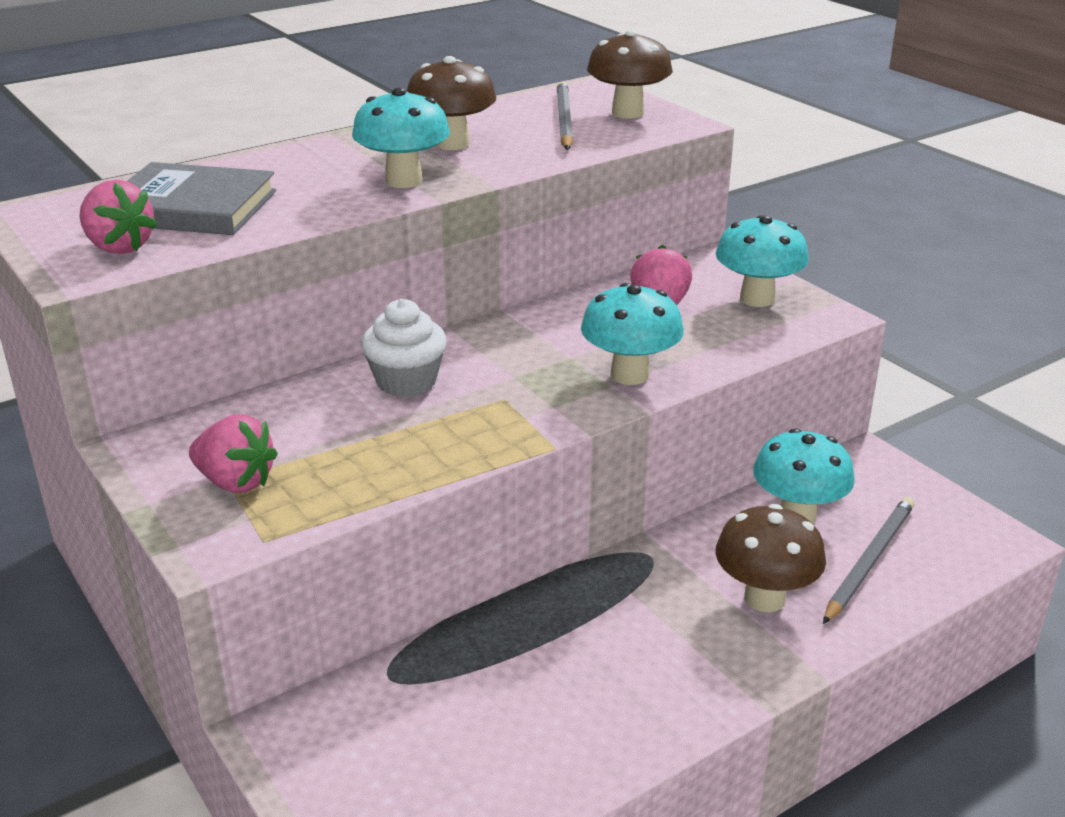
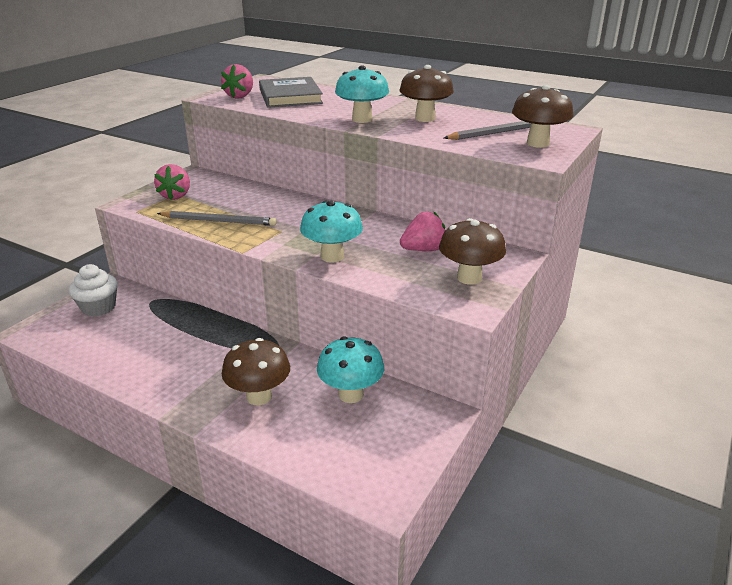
camera: 65 degrees right, 0 degrees up
(406, 381) = (281, 206): white cupcake -> white cupcake (98, 307)
(757, 299) = (469, 278): turquoise mushroom -> brown mushroom
(869, 561) = (320, 433): grey pencil -> grey pencil (219, 221)

